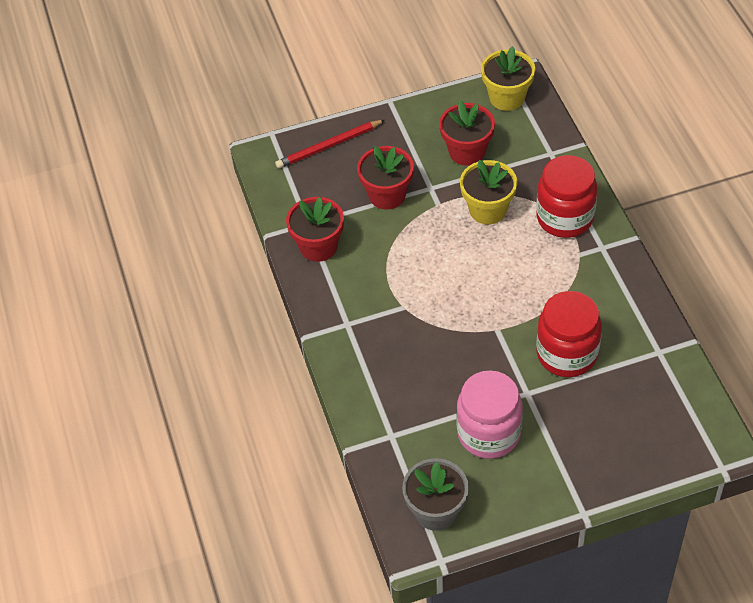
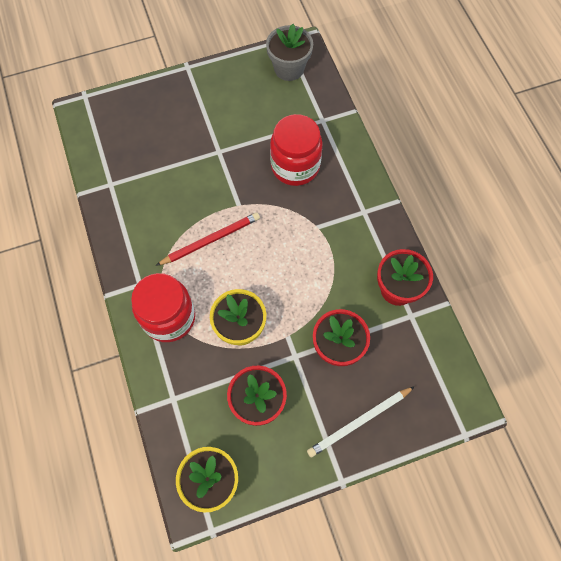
camera: 175 degrees right, 15 degrees up
(328, 146) = (401, 413): red pencil -> red pencil (211, 240)
(370, 139) = (359, 422): none -> white pencil
(489, 433) = (250, 121): pink jar -> none
(567, 354) = (184, 183): red jar -> red jar (295, 166)

